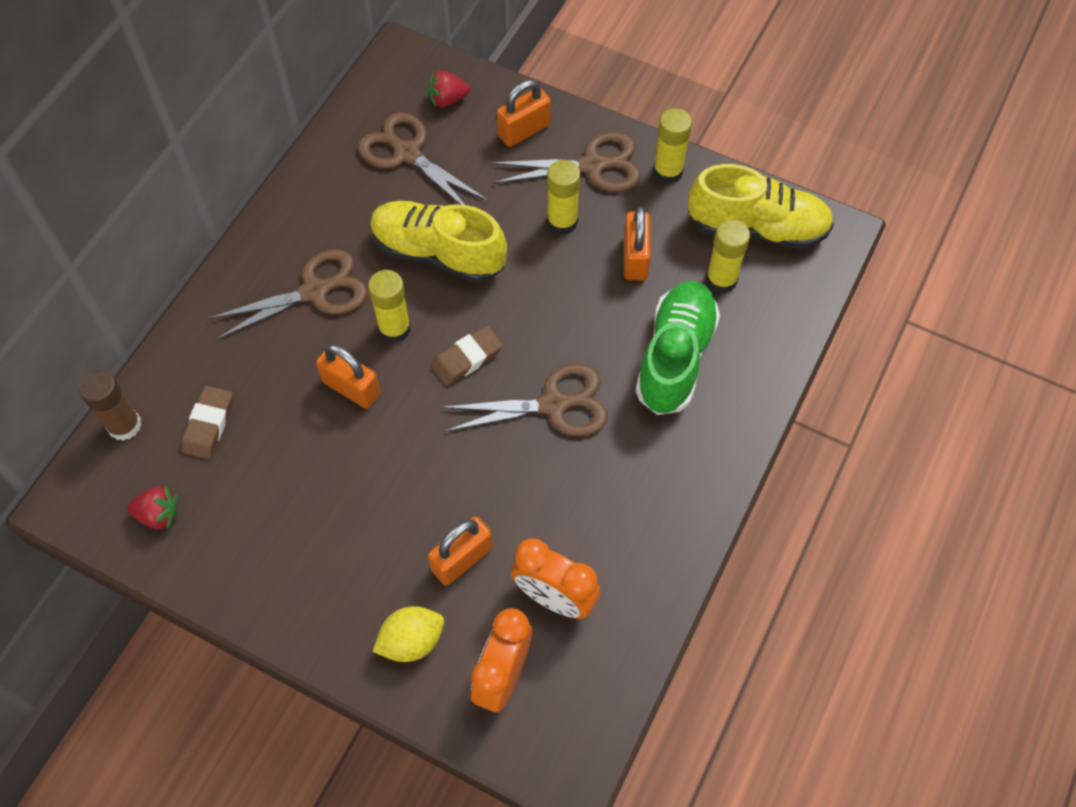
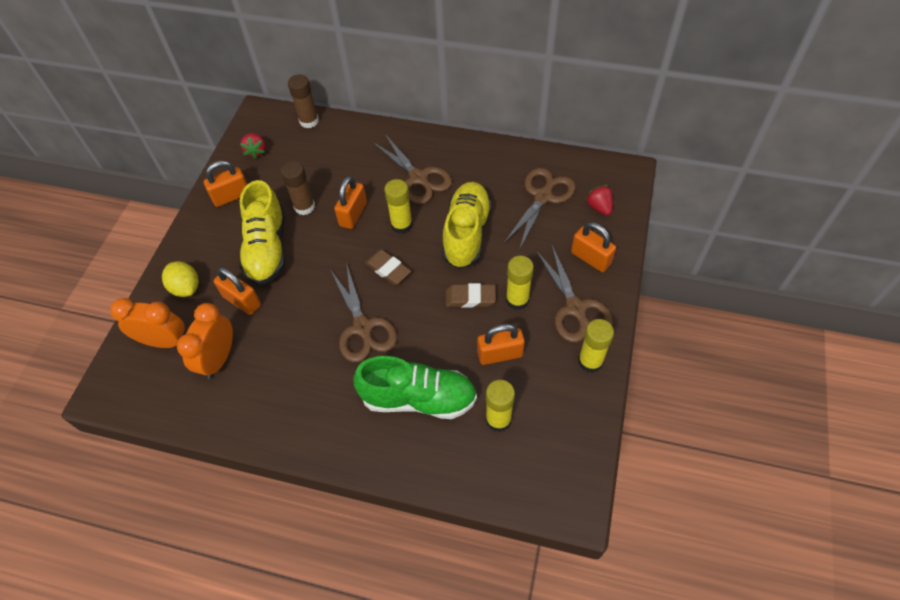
camera: 80 degrees right, 5 degrees down
(208, 425) = (315, 156): brown eraser -> brown eraser (470, 298)
(246, 561) = (231, 196): none -> orange padlock
(310, 453) = (304, 206): none -> brown glue stick
(757, 228) = (558, 438): yellow shoe -> yellow shoe (267, 249)

